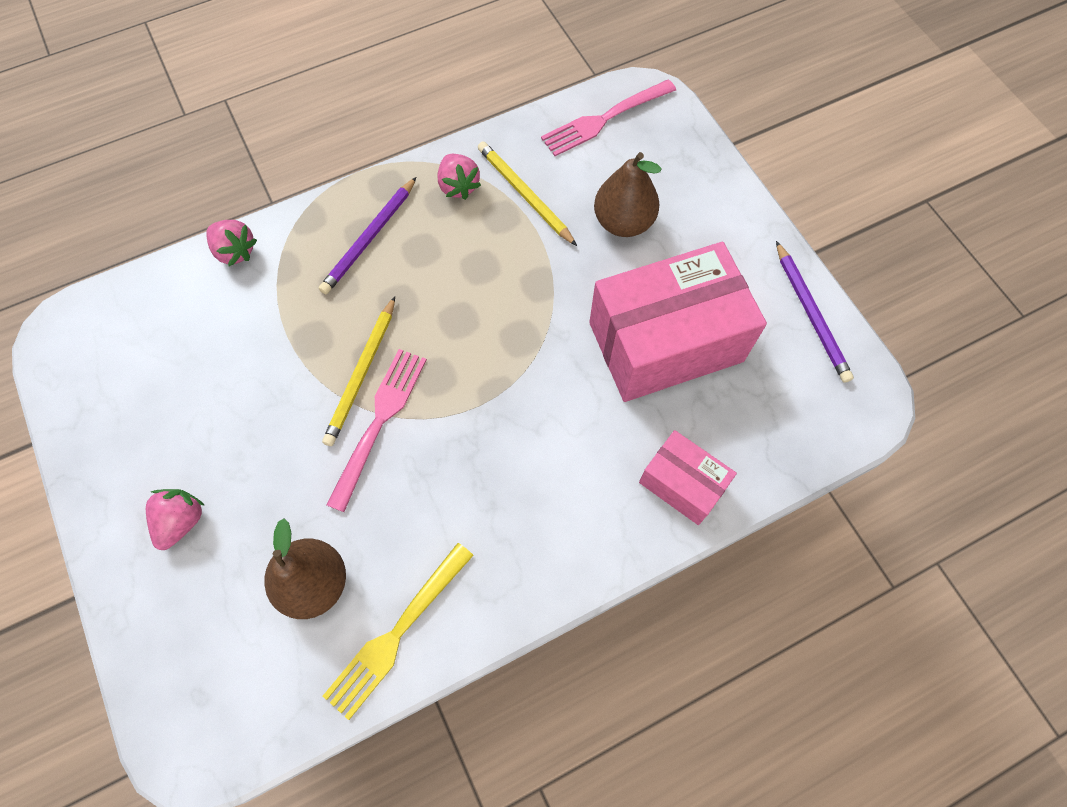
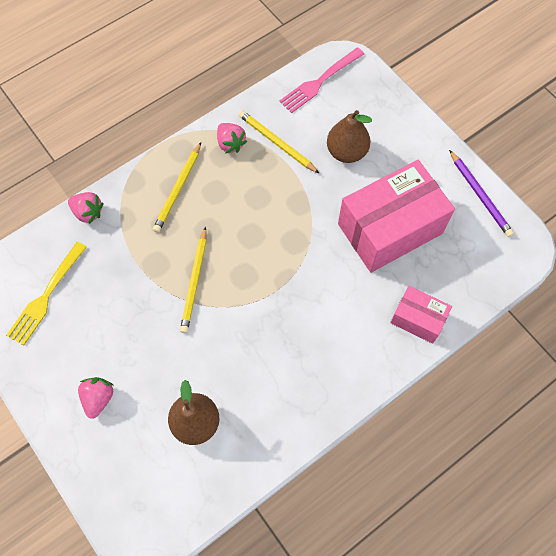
camera: 10 degrees left, 0 degrees up
(370, 238) = (178, 189): purple pencil -> yellow pencil
(379, 422) = (214, 312): pink fork -> none
(397, 633) = (256, 444): yellow fork -> yellow fork (46, 296)

